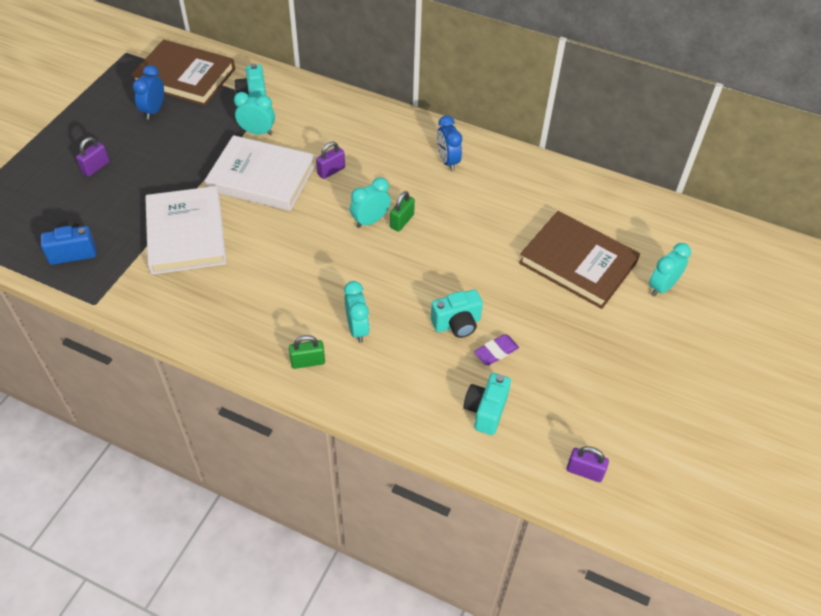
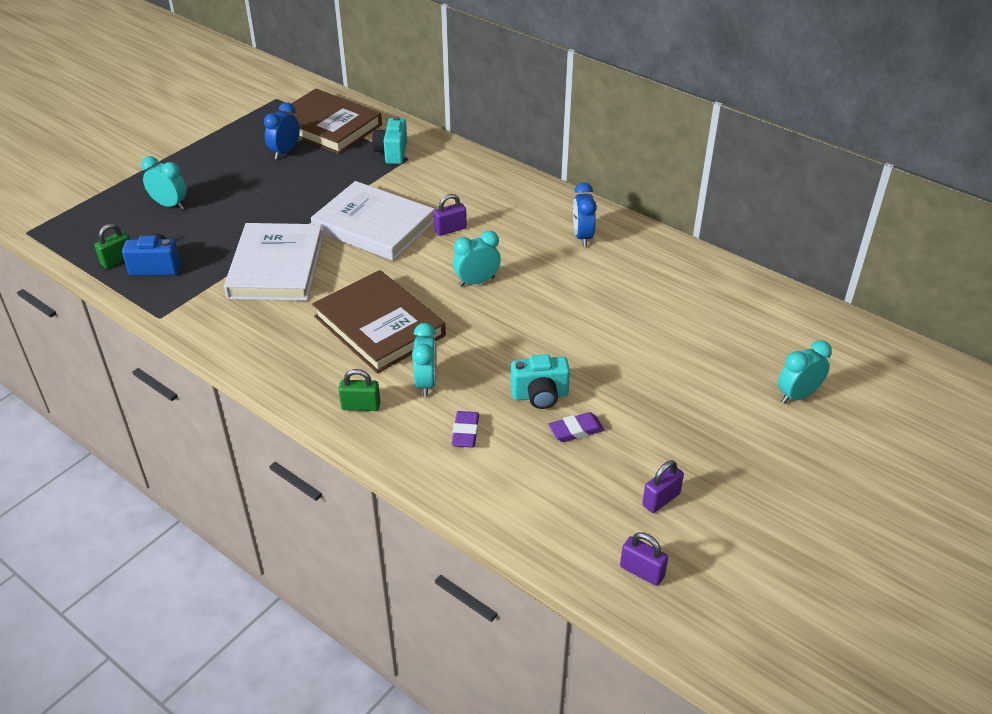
camera: 15 degrees right, 10 degrees down
(96, 167) = (208, 195): purple padlock -> purple padlock (661, 499)
(257, 132) = (384, 184): turquoise clock -> turquoise clock (170, 205)
(402, 221) = (511, 287): green padlock -> green padlock (117, 260)
(405, 371) = (465, 432): none -> purple eraser
(486, 411) = (544, 488): turquoise camera -> none
(578, 263) = (702, 356): brown book -> brown book (379, 326)

